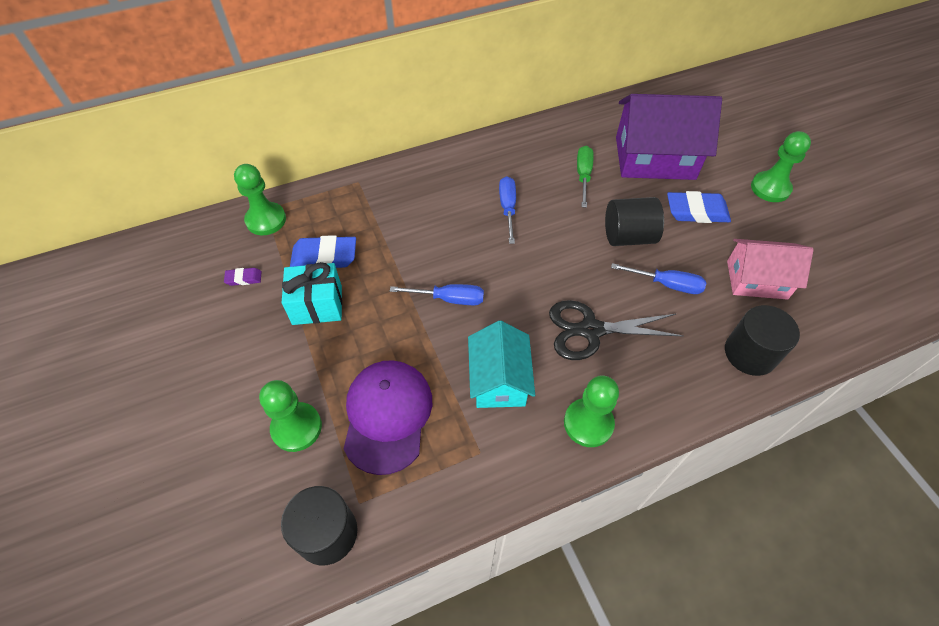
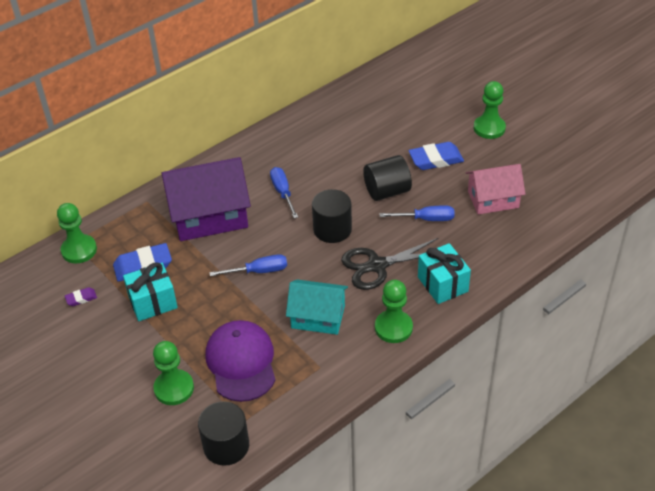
camera: 15 degrees left, 10 degrees down
(499, 379) = (318, 317): turquoise house -> turquoise house turned 60 degrees counterclockwise
(583, 176) = (337, 152): green screwdriver -> none
(654, 158) = (392, 125): purple house -> purple house (209, 215)
(666, 379) = (442, 284): none -> turquoise gift
(750, 353) = (499, 252): black cylinder -> black cylinder (332, 229)

